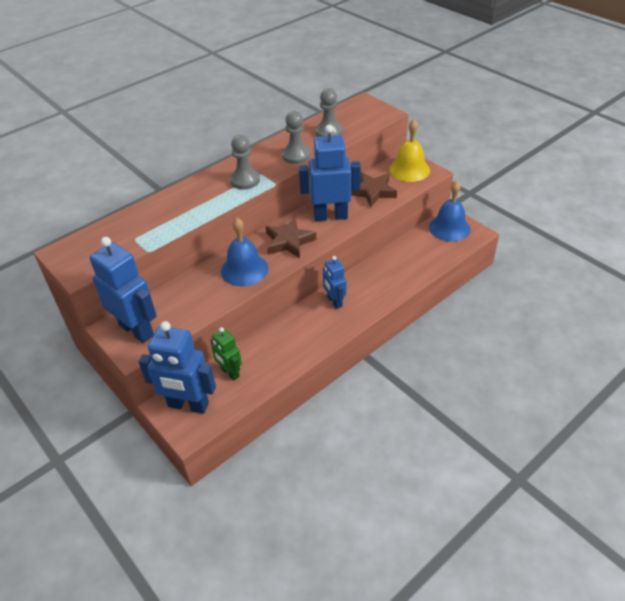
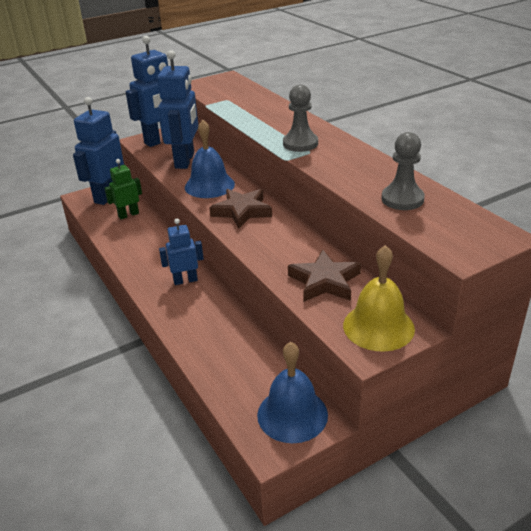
camera: 100 degrees right, 10 degrees down
(296, 156) = (344, 174): grey pawn -> none
(330, 216) = (279, 242): blue robot -> blue robot (185, 161)

